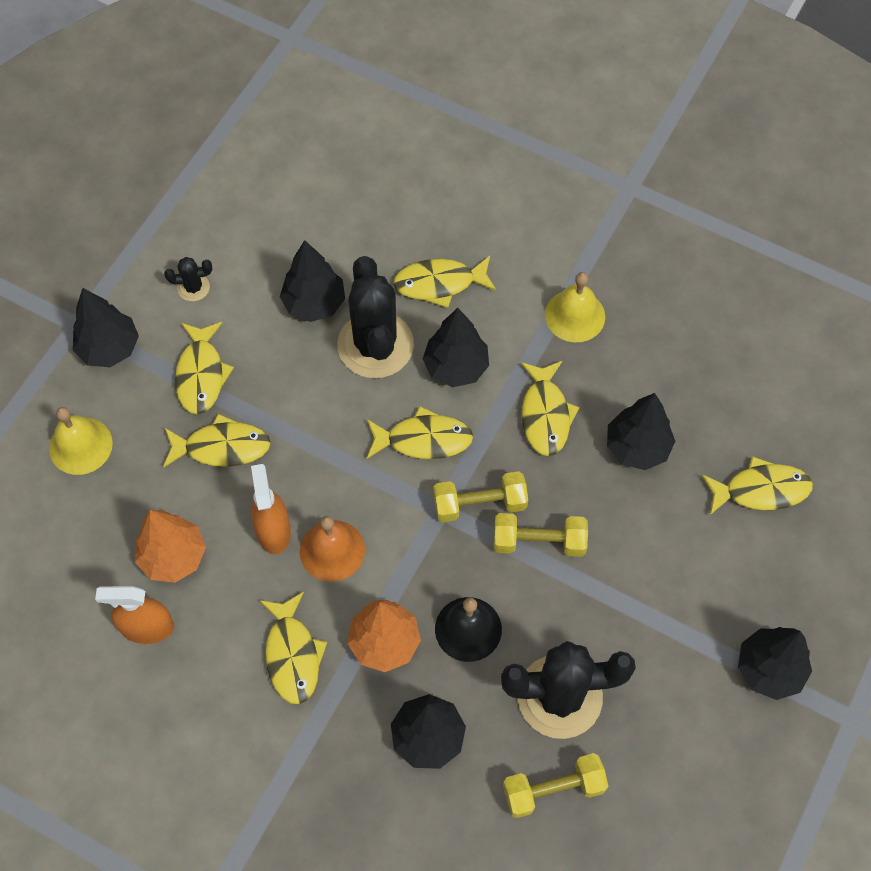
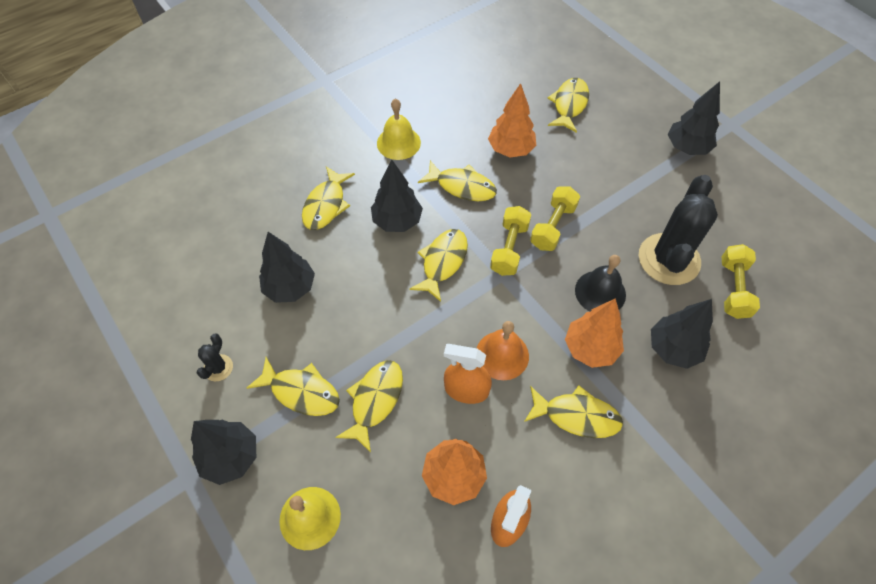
camera: 65 degrees left, 5 degrees down
(375, 345) = (350, 262): black cactus -> none
(637, 447) = (511, 149): black tree -> orange tree

